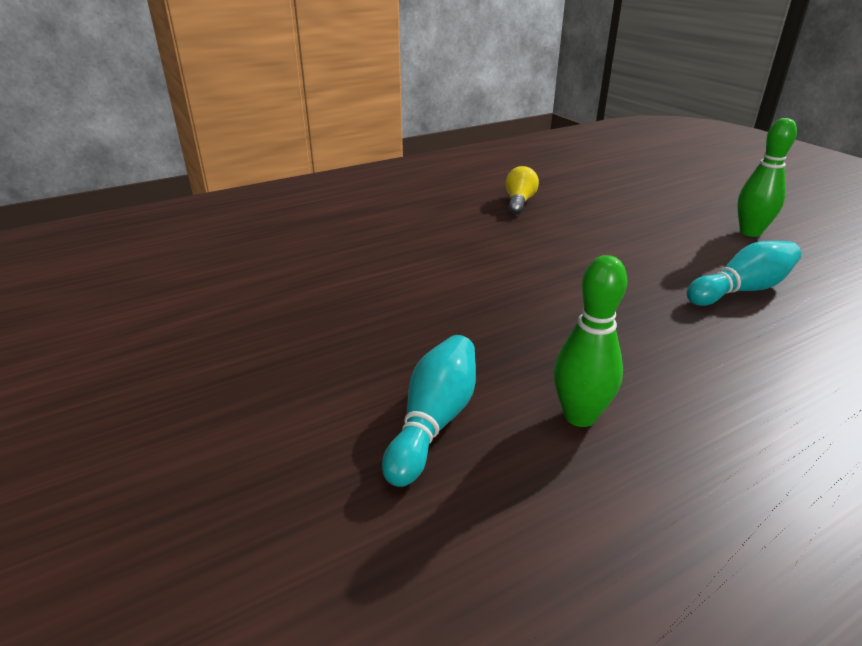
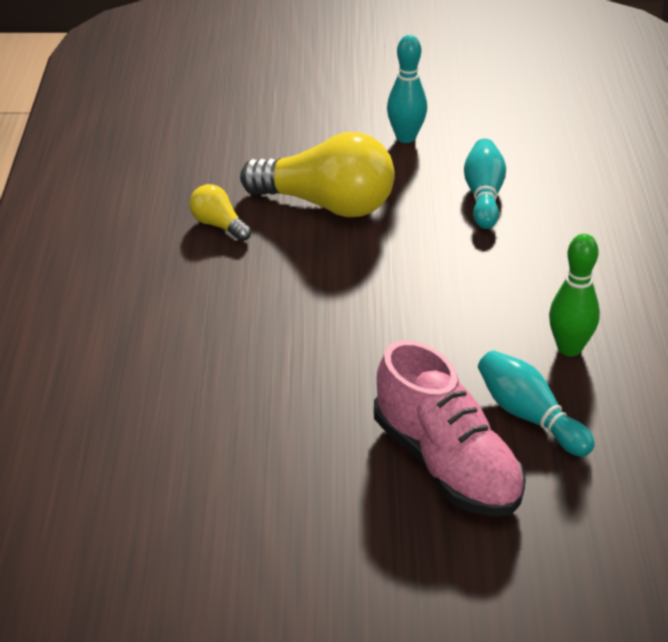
camera: 60 degrees left, 5 degrees up
(315, 388) = (446, 465): none -> pink shoe
(604, 229) = (326, 205): none -> yellow light bulb
(750, 232) = (406, 138): green bowling pin -> turquoise bowling pin

